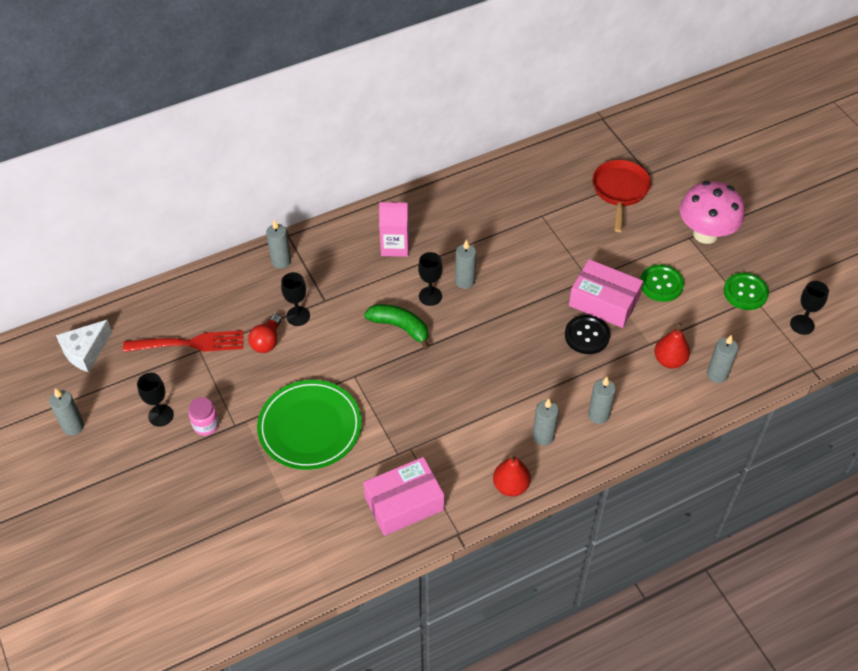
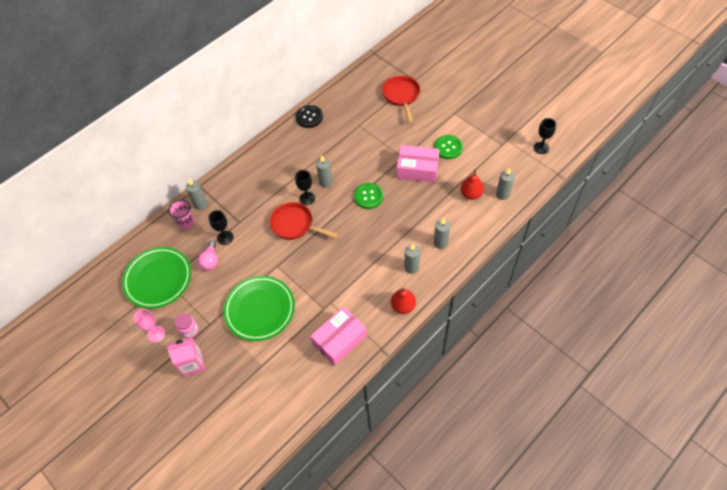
camera: 15 degrees left, 5 degrees up
(73, 426) = (98, 361): grey candle -> none
(85, 351) = (88, 306): white cheese -> none
(161, 415) = (156, 334): black goblet -> pink goblet
(189, 344) = (158, 279): red fork -> green plate
(253, 280) = (186, 222): none -> pink cup
(267, 341) = (210, 261): red light bulb -> pink light bulb
(395, 246) = (272, 172): pink carton -> pink carton (192, 364)
(400, 327) = (295, 224): green banana -> red pan
(587, 335) = (415, 194): black button -> black button (309, 117)
(705, 234) = (463, 108): pink mushroom -> none
(745, 292) = (500, 138): green button -> green button (368, 196)

